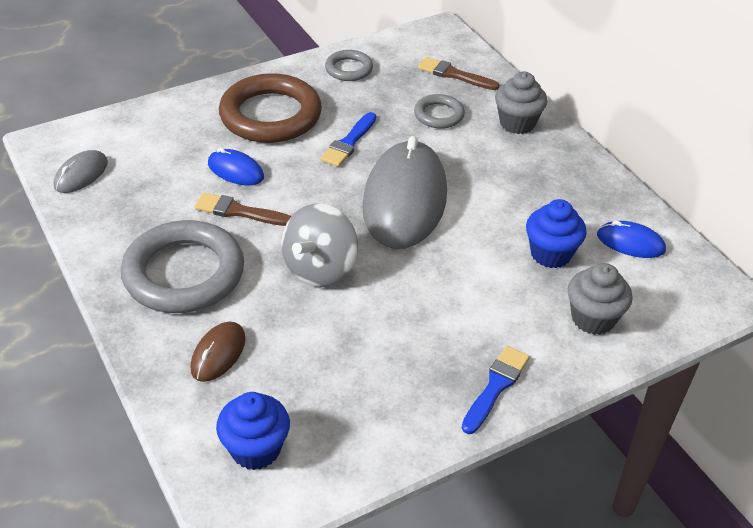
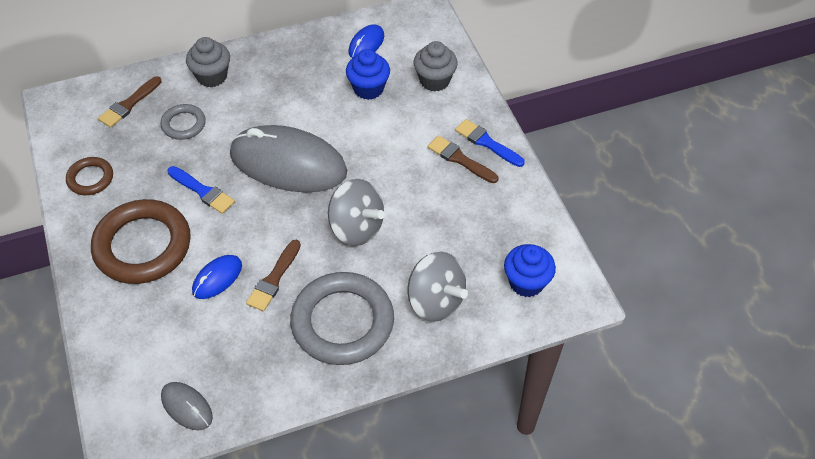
camera: 80 degrees left, 10 degrees up
(218, 354) = (435, 301): brown mouse -> grey spinning top
(349, 69) = (90, 178): grey ring -> brown ring
(456, 359) = (460, 159): none -> brown brush

